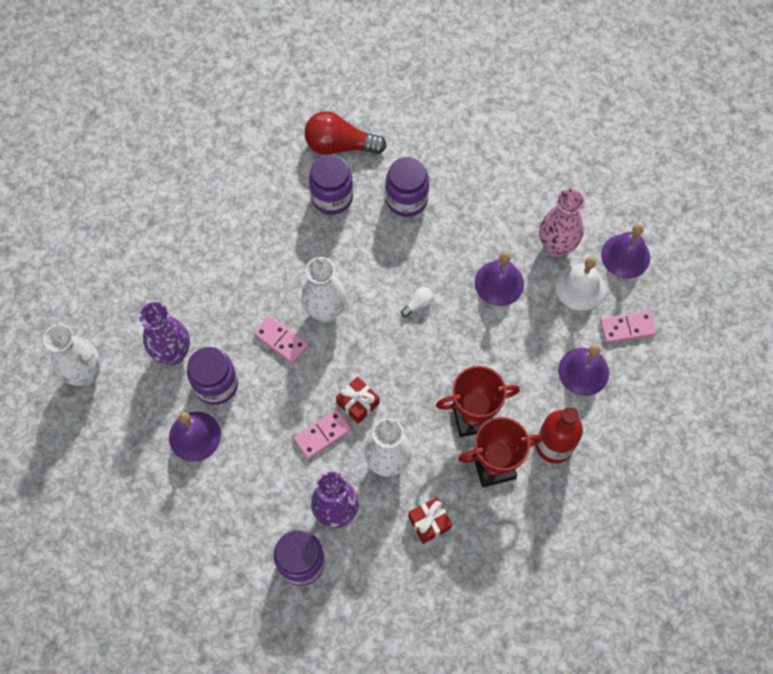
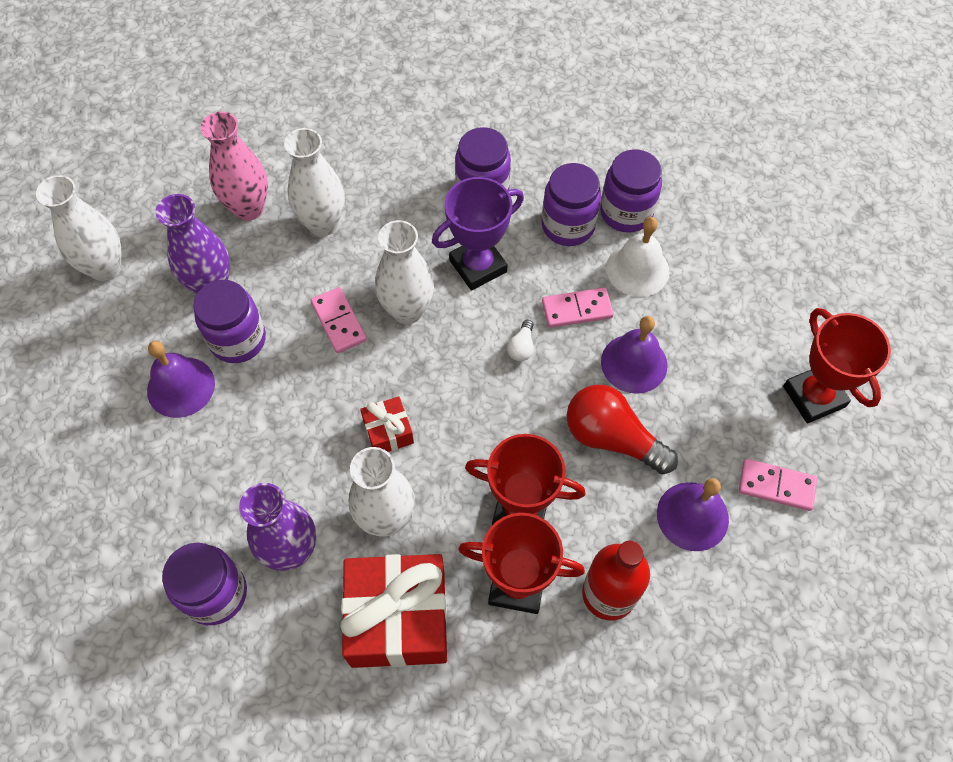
camera: 25 degrees right, 5 degrees down
(229, 271) = (323, 224): none -> white vase
(322, 434) = (326, 450): pink domino -> pink domino (577, 309)
(340, 145) = (521, 140): red light bulb -> red light bulb (612, 438)
(358, 257) = (478, 266): none -> purple trophy
(418, 304) = (521, 347): white light bulb -> white light bulb turned 120 degrees clockwise
(429, 522) = (398, 618): red gift -> red gift, size x2.08
(442, 172) = (626, 212): none -> purple jar
(556, 247) = (727, 350): pink vase -> pink vase (249, 208)
(580, 287) = (736, 410): white bell -> white bell (637, 269)
(625, 256) = (813, 396): purple bell -> red trophy

